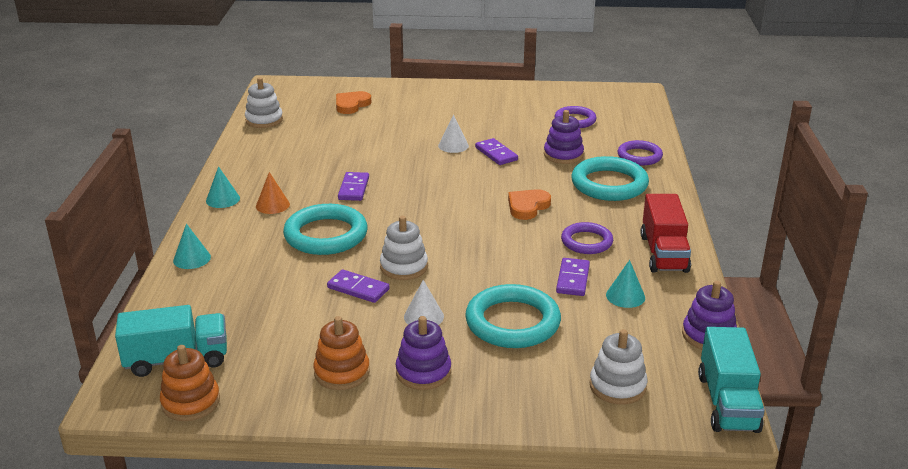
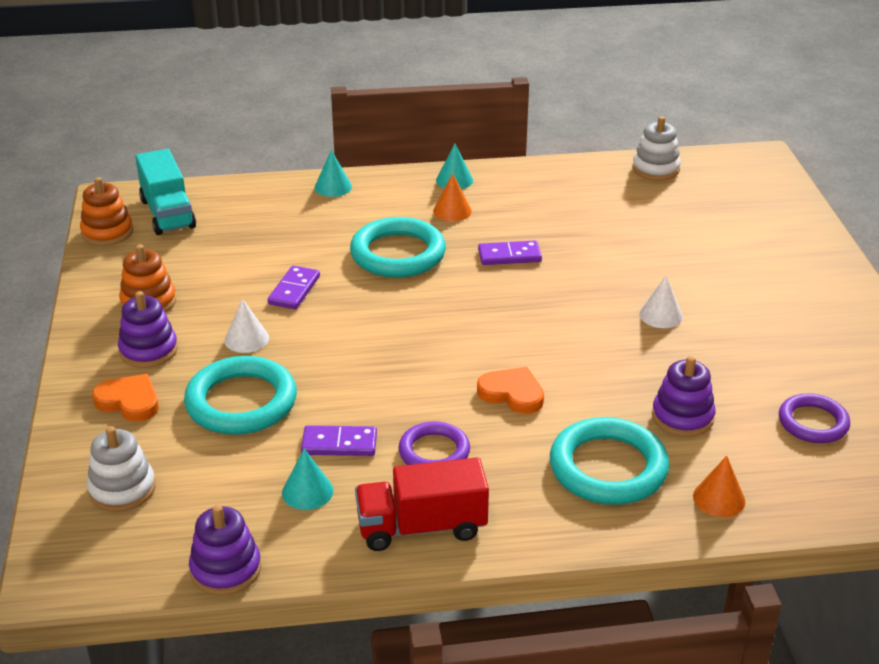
camera: 80 degrees right, 5 degrees up
(351, 105) = (738, 220): orange heart -> orange heart (129, 401)
(404, 267) = (342, 314): white stacking toy -> none
(496, 154) = (654, 354): purple domino -> none
(639, 156) = (719, 498): purple ring -> orange cone
(727, 402) = (88, 583): turquoise truck -> none

